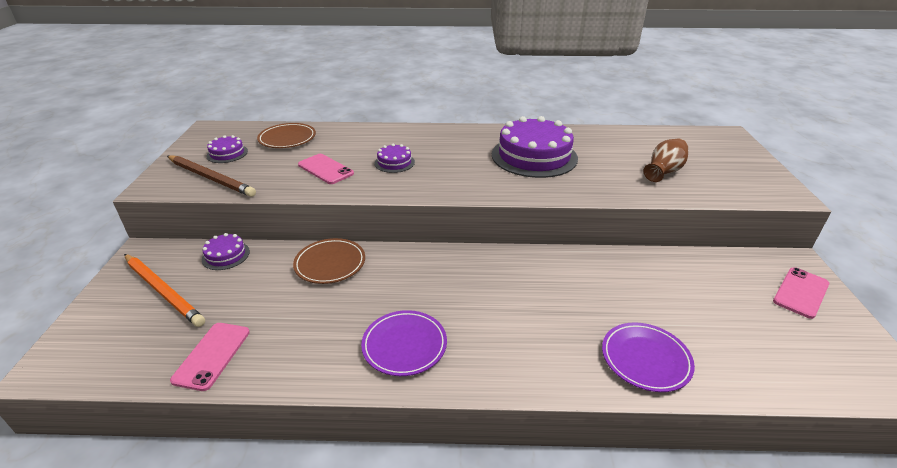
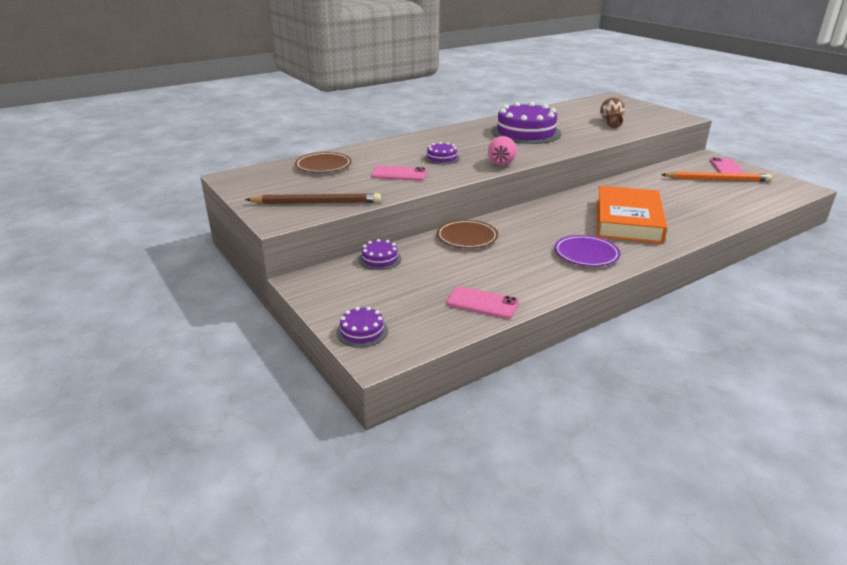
camera: 35 degrees left, 5 degrees down
(163, 291) = (374, 292): orange pencil -> orange pencil (717, 179)
(212, 355) = (482, 303): pink phone -> pink phone turned 45 degrees counterclockwise
(227, 153) = (292, 186): purple cake -> purple cake (362, 331)
(440, 188) = (501, 162): none -> pink vase
(527, 319) = (628, 220): none -> orange book
(645, 359) = (705, 215): purple plate -> none

